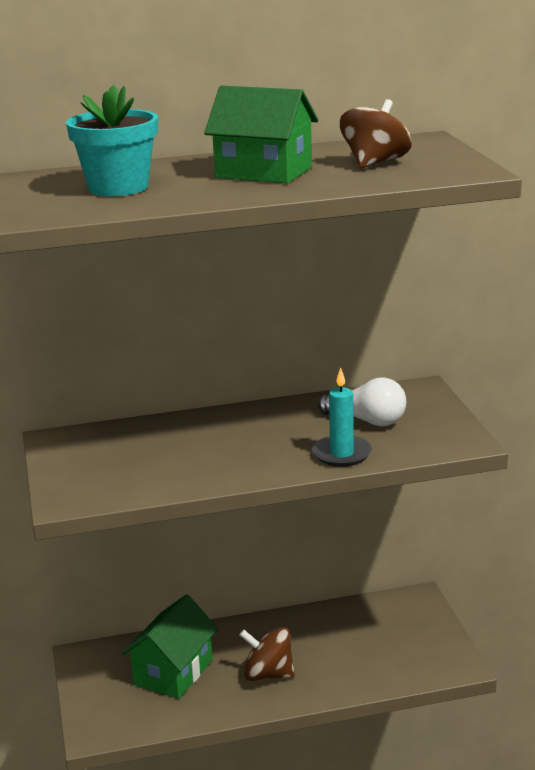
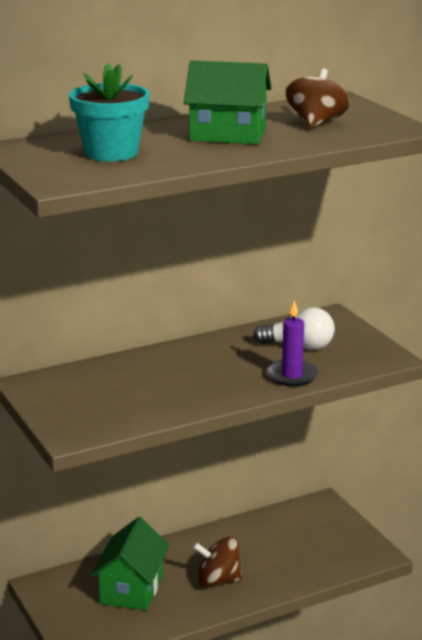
camera: 15 degrees left, 0 degrees up
(342, 454) = (292, 376): turquoise candle -> purple candle

